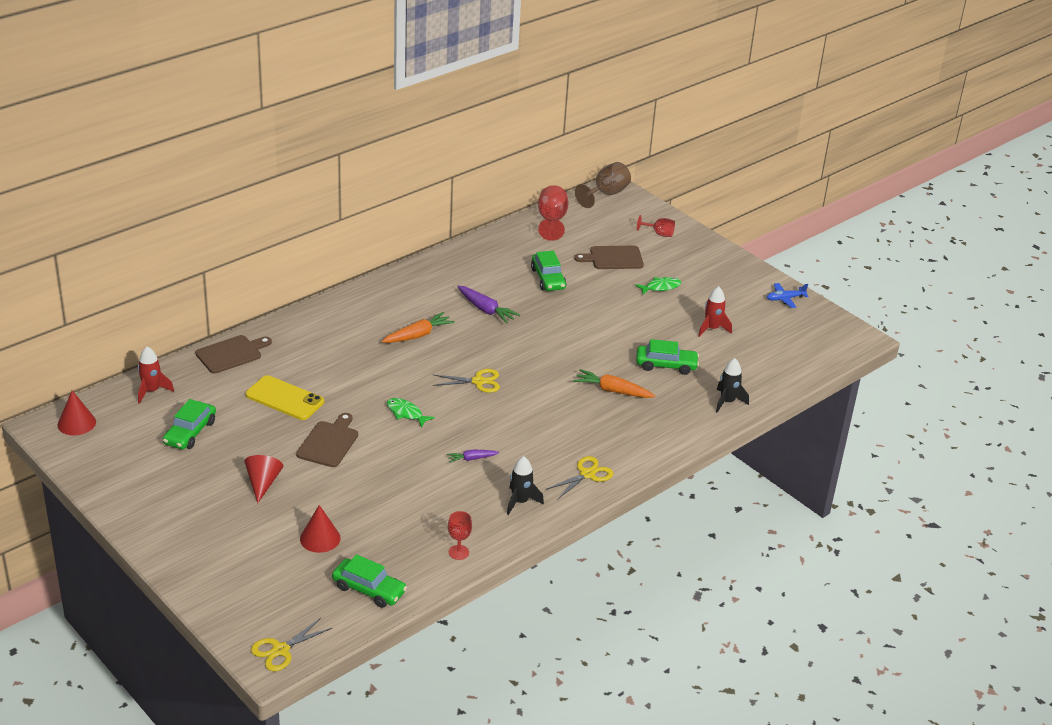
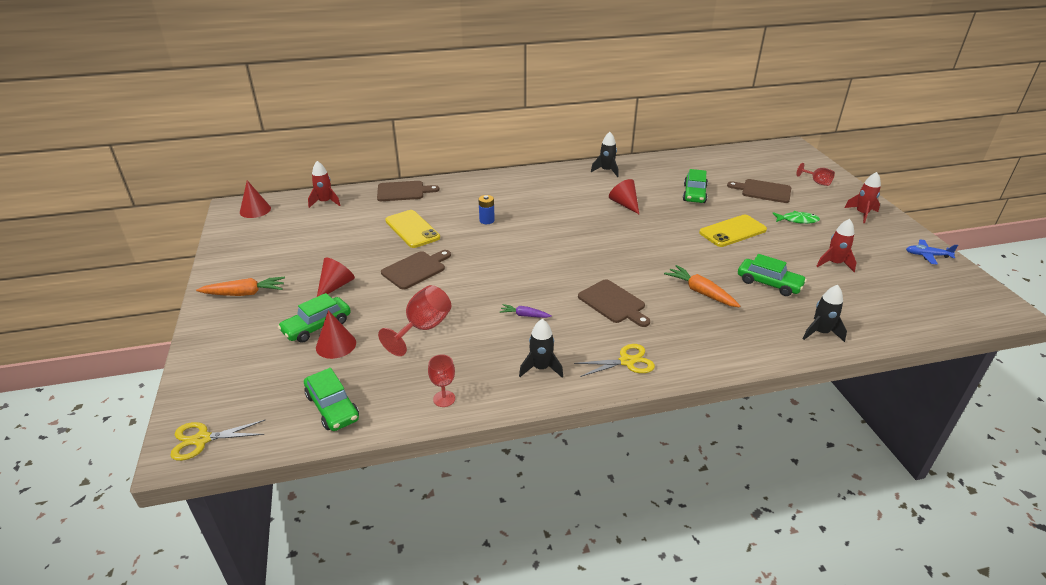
camera: 30 degrees right, 0 degrees up
(190, 432) = (321, 235): green car -> green car (317, 326)
(356, 367) = (487, 220): none -> blue battery
(406, 413) = (497, 263): green fish -> none
(418, 335) = (554, 210): orange carrot -> orange carrot (244, 293)
(439, 270) = (606, 171): none -> black rocket
(478, 382) = (578, 254): yellow scissors -> none
(485, 310) = (624, 204): purple carrot -> red cone
(543, 423) = (613, 303): none -> brown cutting board
(552, 221) = (723, 157): red goblet -> red goblet (423, 328)
(606, 194) = (782, 148): brown goblet -> none
(607, 316) = (732, 231): none -> yellow phone
(715, 264) = (861, 214): none -> red rocket

